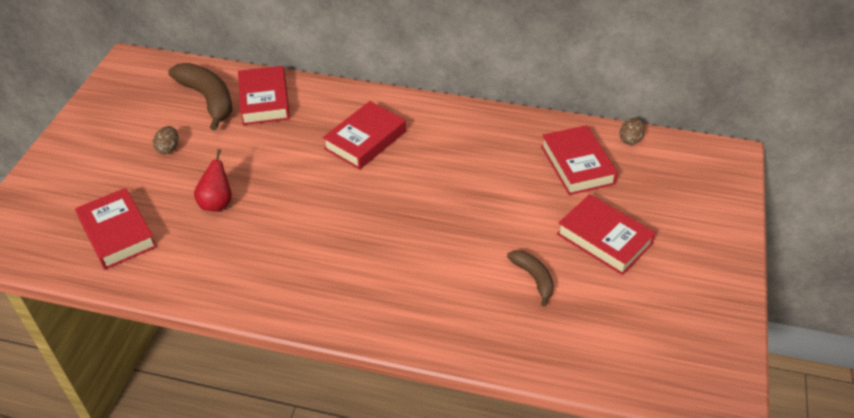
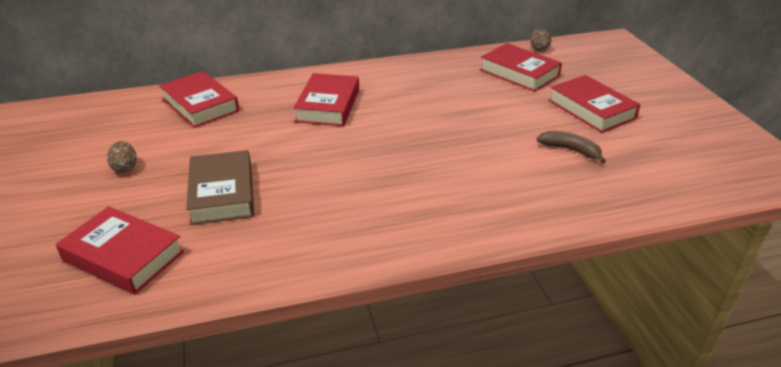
camera: 30 degrees left, 10 degrees down
(208, 99) = (138, 119): brown banana -> none
(217, 203) = (222, 193): red pear -> brown book
(604, 239) = (591, 109): red book -> red book turned 45 degrees clockwise

